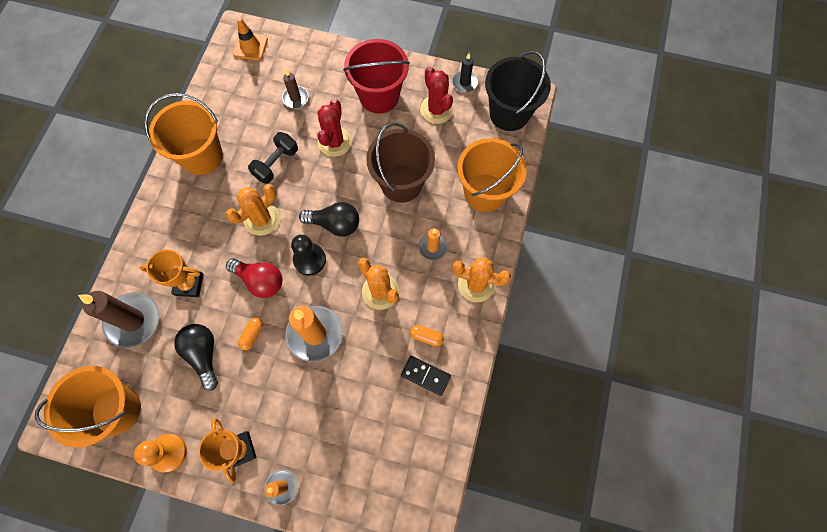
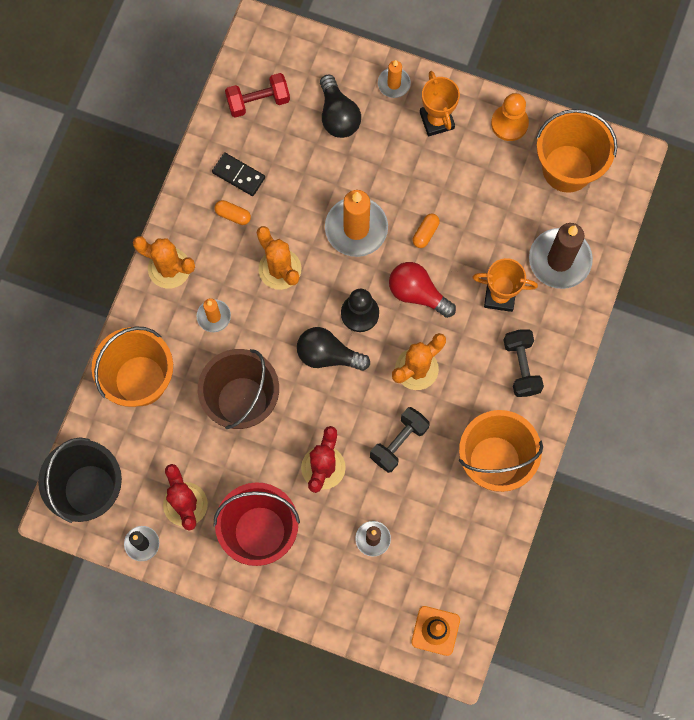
camera: 175 degrees left, 5 degrees up
(175, 228) = (521, 366): none -> black dumbbell
(203, 354) = (478, 217): black light bulb -> black light bulb (338, 115)
(415, 454) = (258, 101): none -> red dumbbell

